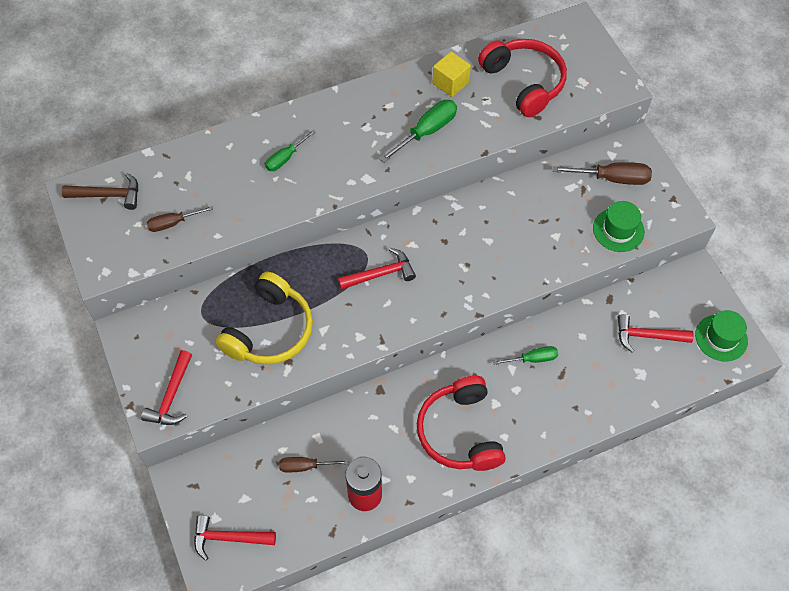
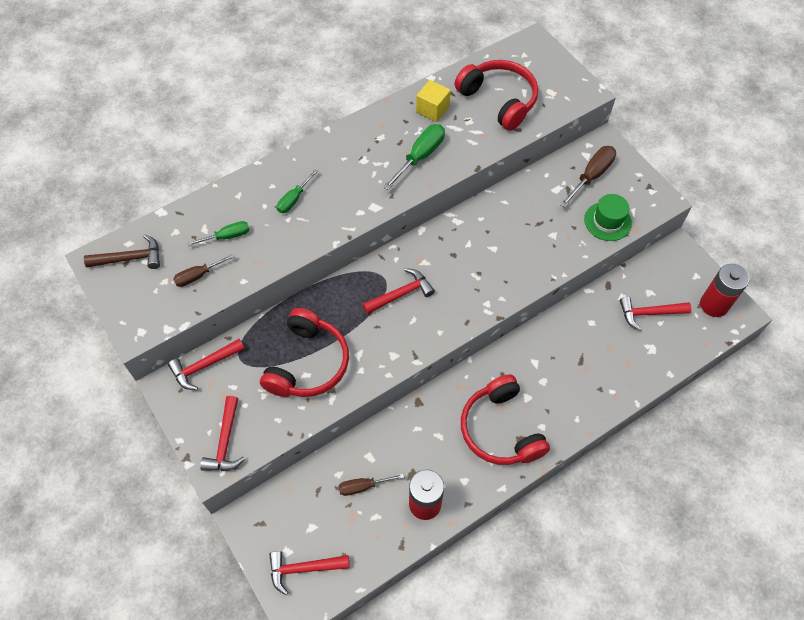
camera: 10 degrees left, 0 degrees up
(164, 317) = (204, 366): none -> red hammer
(270, 330) = (308, 363): yellow headphones -> red headphones
(532, 359) = (551, 351): green screwdriver -> green screwdriver (227, 236)
(612, 178) = (591, 176): brown screwdriver -> brown screwdriver turned 45 degrees counterclockwise
(721, 338) = (714, 305): green hat -> red battery

